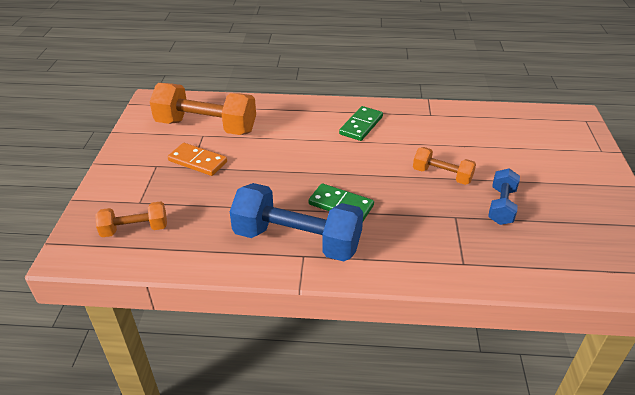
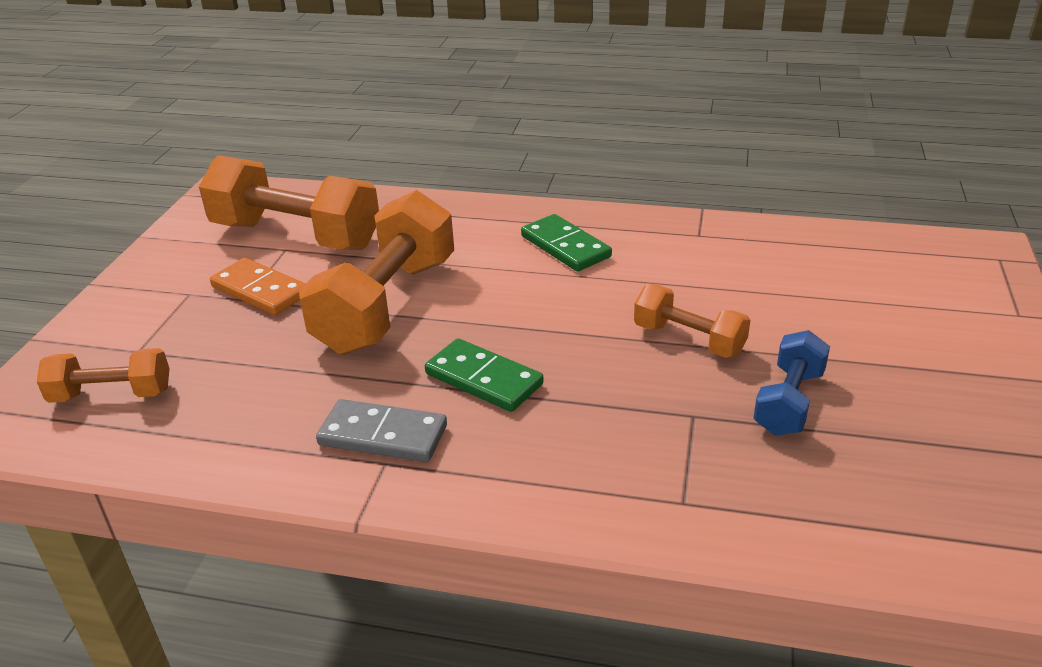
camera: 10 degrees right, 5 degrees down
(273, 165) = (387, 305): none -> orange dumbbell
(297, 240) = (383, 435): blue dumbbell -> grey domino
(361, 125) = (565, 247): green domino -> green domino turned 75 degrees counterclockwise

